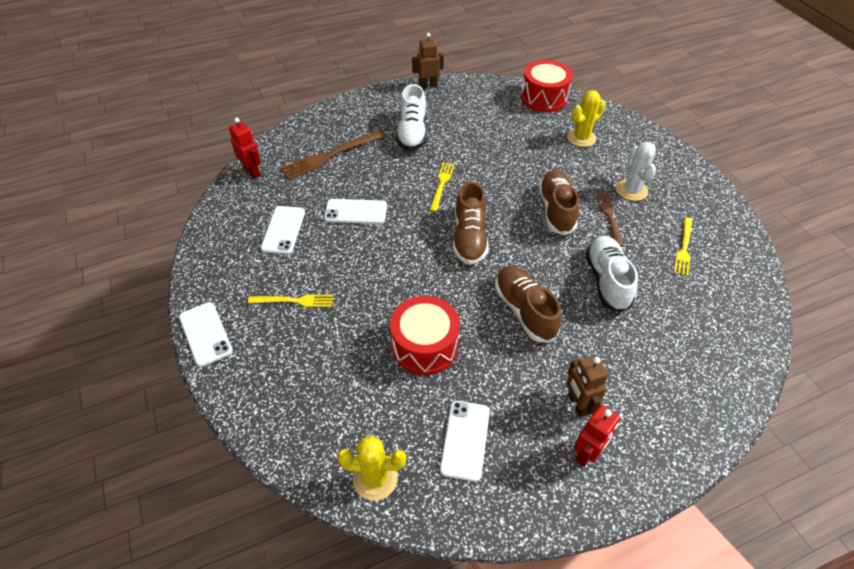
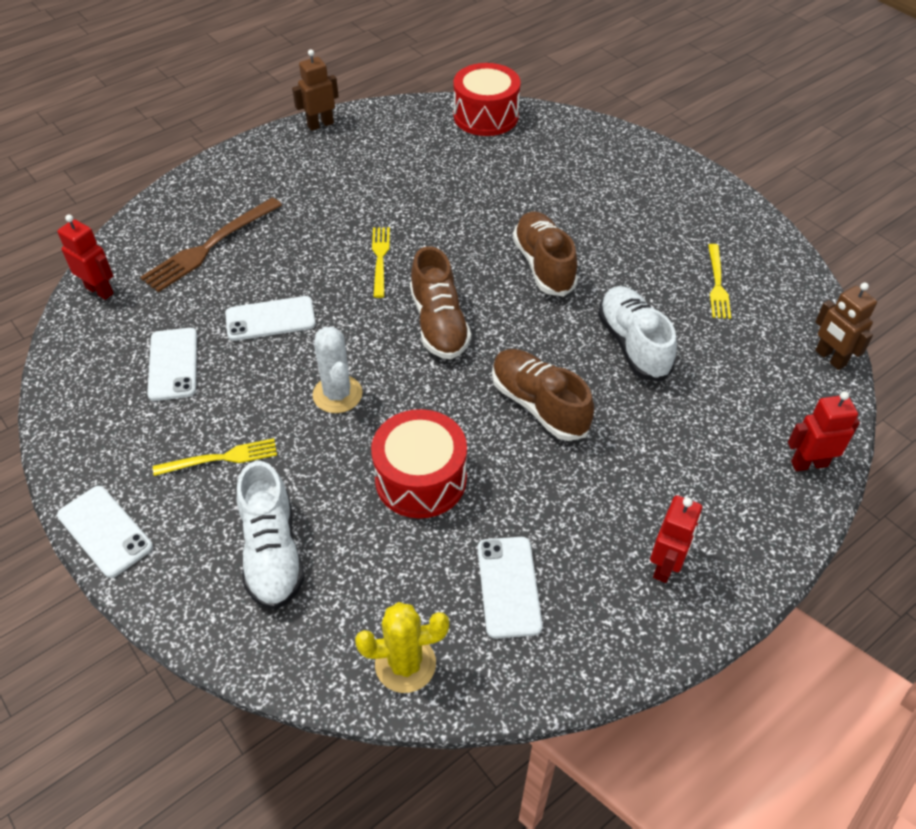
camera: 15 degrees left, 0 degrees up
(412, 133) = (318, 194): white shoe -> white shoe (272, 552)
(577, 404) = (637, 508): brown robot -> brown robot (830, 358)
(581, 138) = (550, 163): yellow cactus -> none
(609, 216) = (614, 261): brown fork -> none
(631, 190) = (633, 221): white cactus -> white cactus (337, 394)
(721, 400) = (809, 463): none -> red robot

